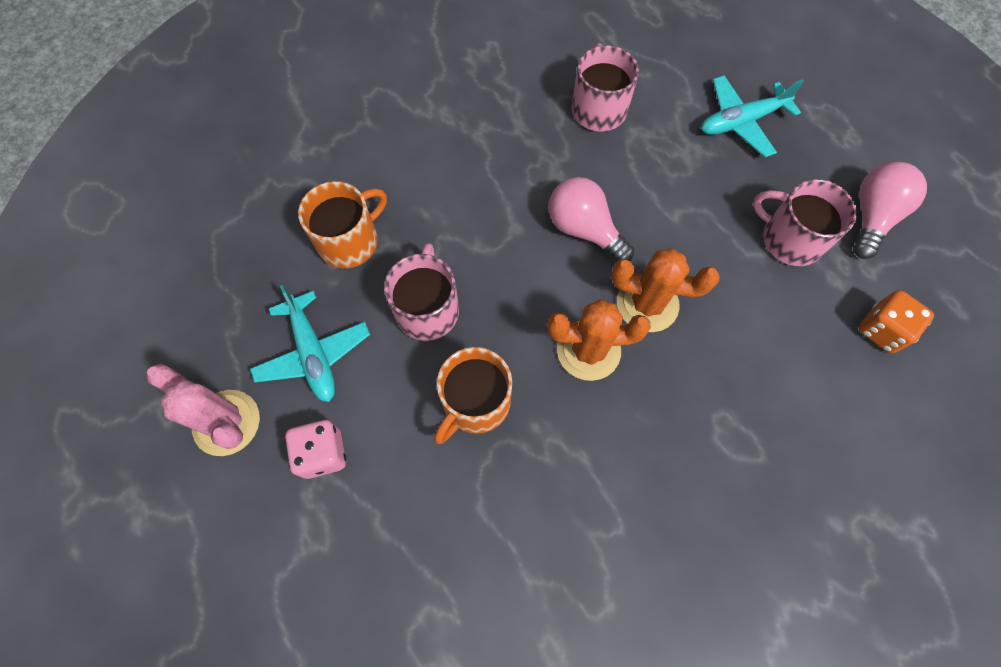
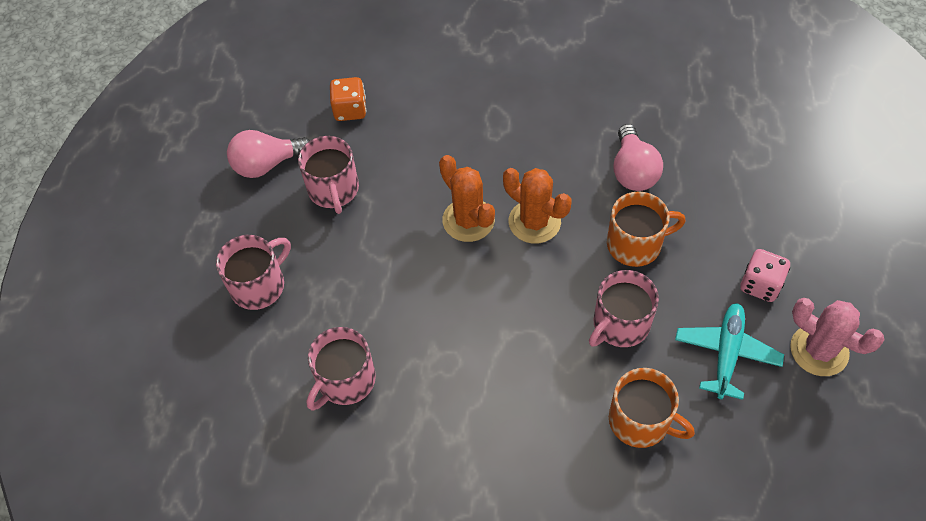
camera: 135 degrees left, 10 degrees down
(226, 422) = (819, 350): pink cactus -> pink cactus turned 45 degrees counterclockwise
(349, 241) = (640, 421): orange mug -> orange mug turned 150 degrees counterclockwise
(584, 229) = (458, 296): pink light bulb -> pink light bulb (633, 171)
(741, 122) = (259, 285): turquoise plane -> pink mug

